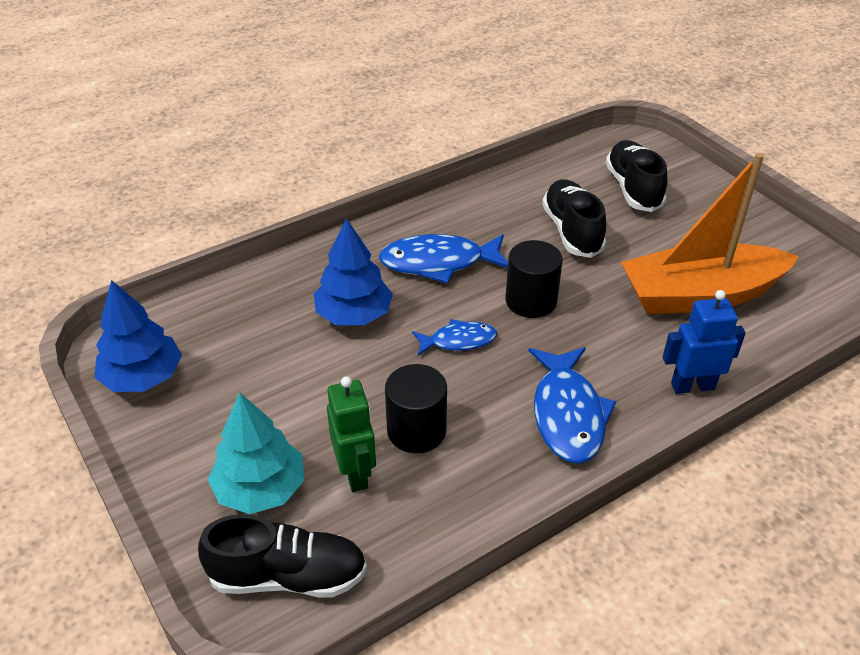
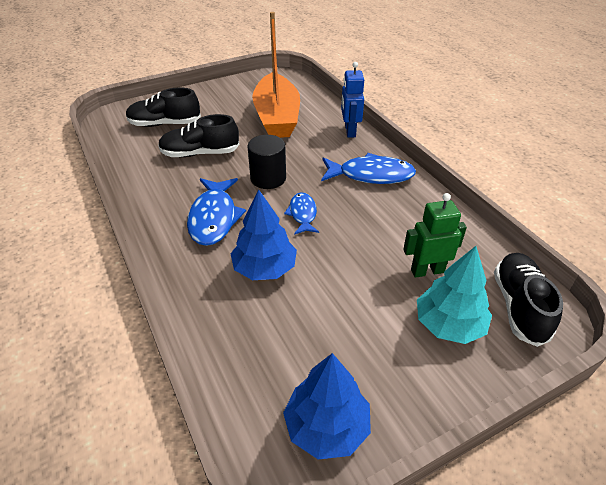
camera: 85 degrees left, 0 degrees up
(416, 430) = (387, 239): black cylinder -> none

